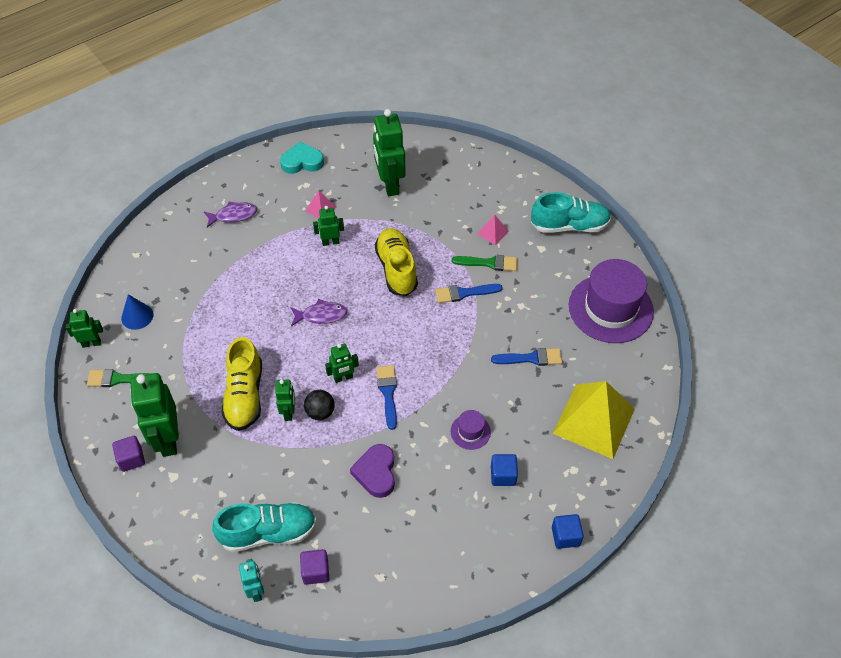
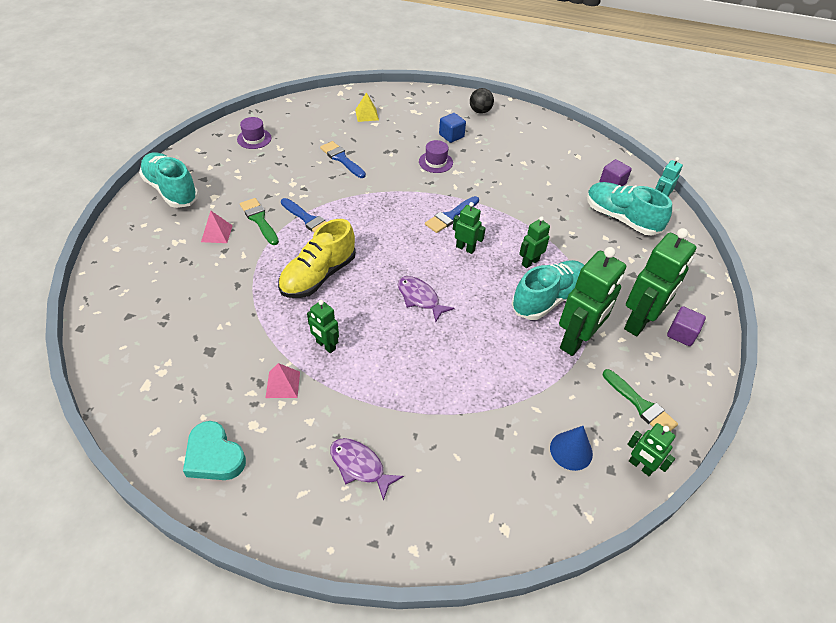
camera: 130 degrees left, 5 degrees down
(245, 395) = (548, 299): yellow shoe -> turquoise shoe
(320, 412) = (509, 244): black ball -> black ball (480, 111)
(376, 473) = (518, 190): purple heart -> none
(389, 185) = (199, 343): green robot -> green robot (576, 341)
(565, 536) = (462, 99): blue cube -> none
(594, 420) = (367, 115): yellow pyramid -> yellow pyramid, size x0.42
(610, 308) = (254, 139): purple hat -> purple hat, size x0.44

